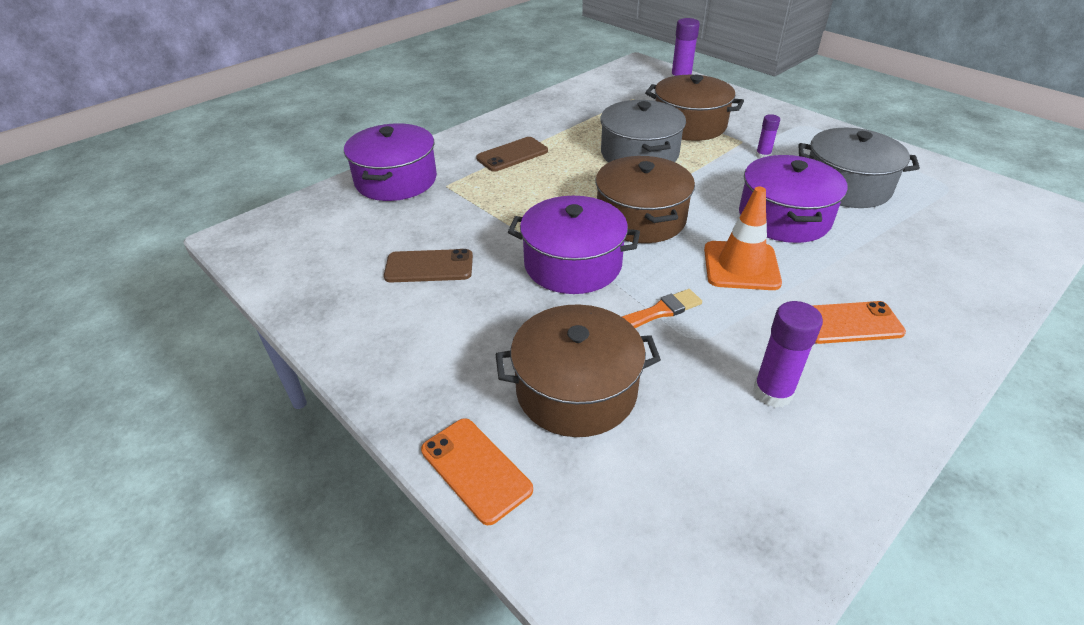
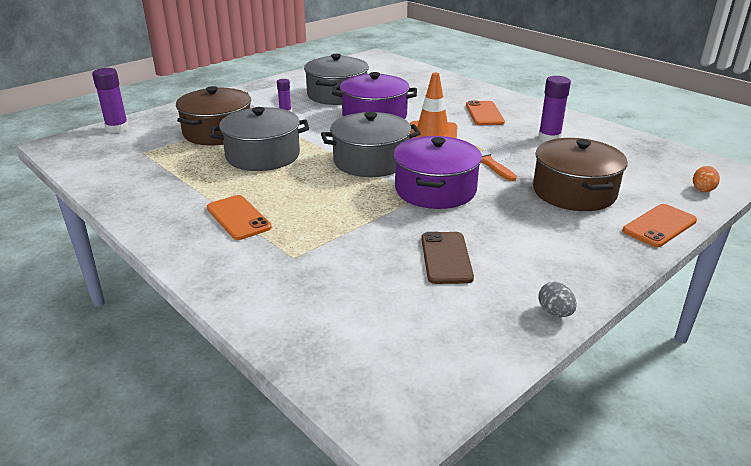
camera: 90 degrees left, 10 degrees down
(322, 331) = (555, 312): none -> grey egg
(396, 180) = (271, 294): purple pot -> none
(512, 155) = (238, 218): brown phone -> orange phone
(601, 580) = (702, 189): none -> orange egg
(641, 218) = (371, 161): brown pot -> grey pot

